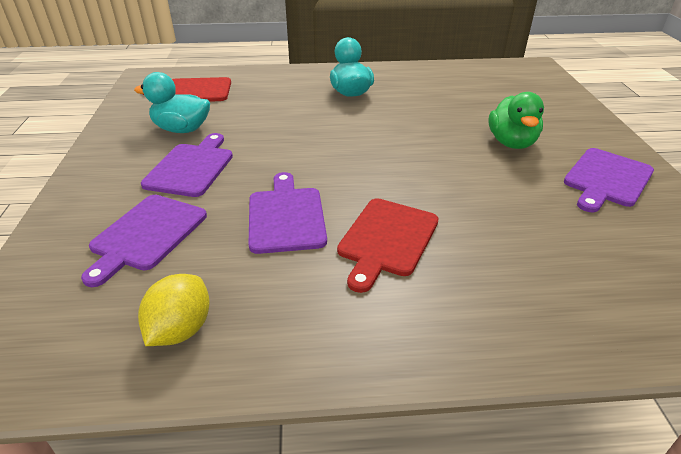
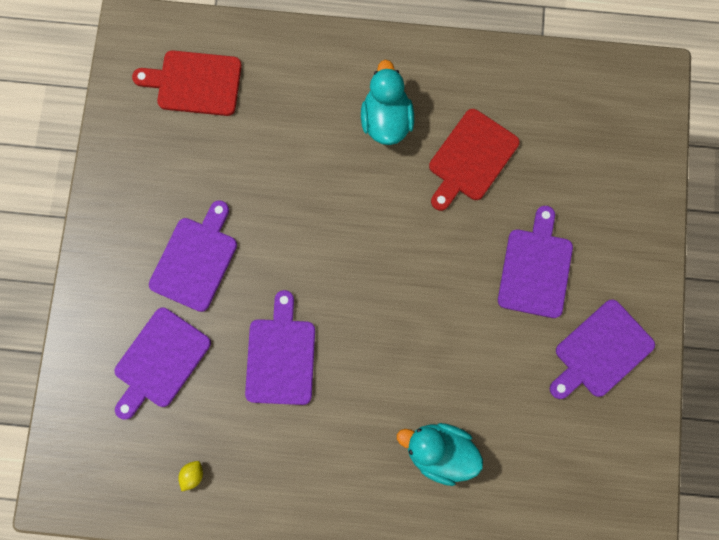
camera: 10 degrees right, 40 degrees up
(181, 329) = (192, 475): yellow lemon -> yellow lemon, size x0.51
(182, 129) = (184, 179): turquoise duck -> turquoise duck (439, 451)
(387, 239) = (362, 403): red cutting board -> red cutting board (471, 158)
(511, 143) = (535, 268): green duck -> purple cutting board

